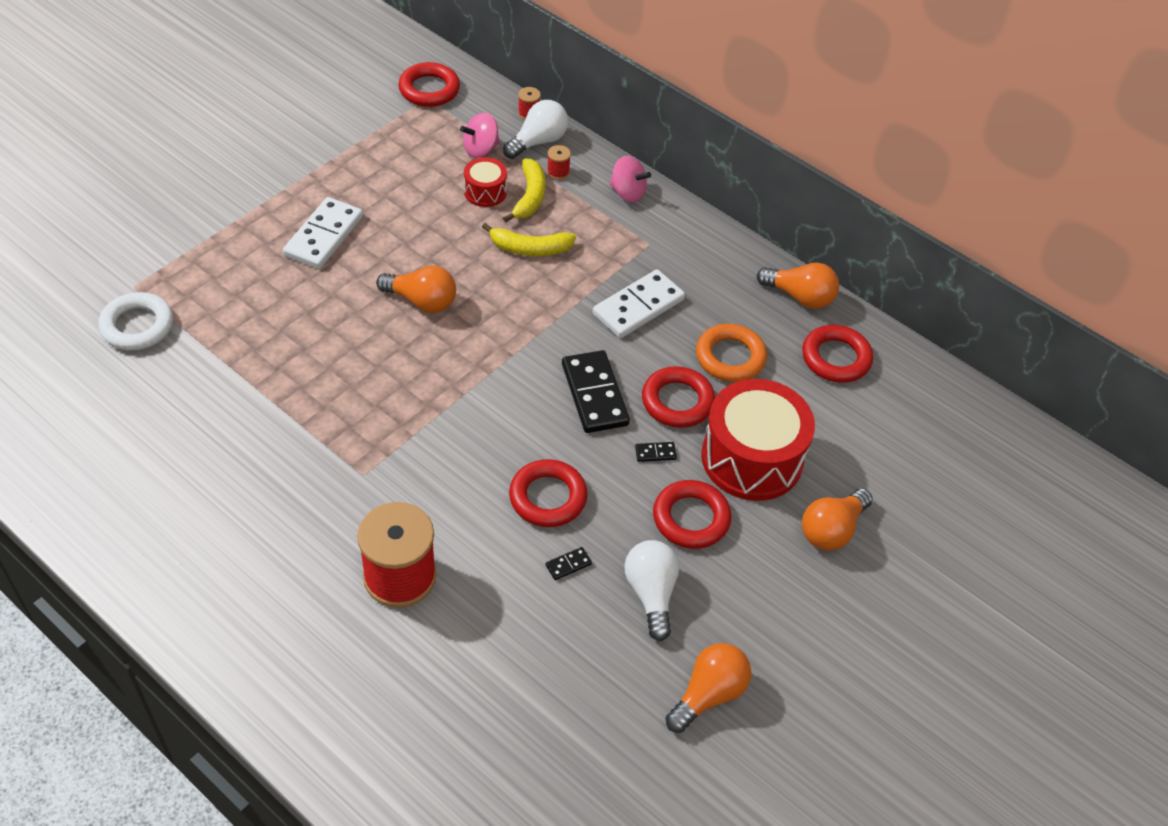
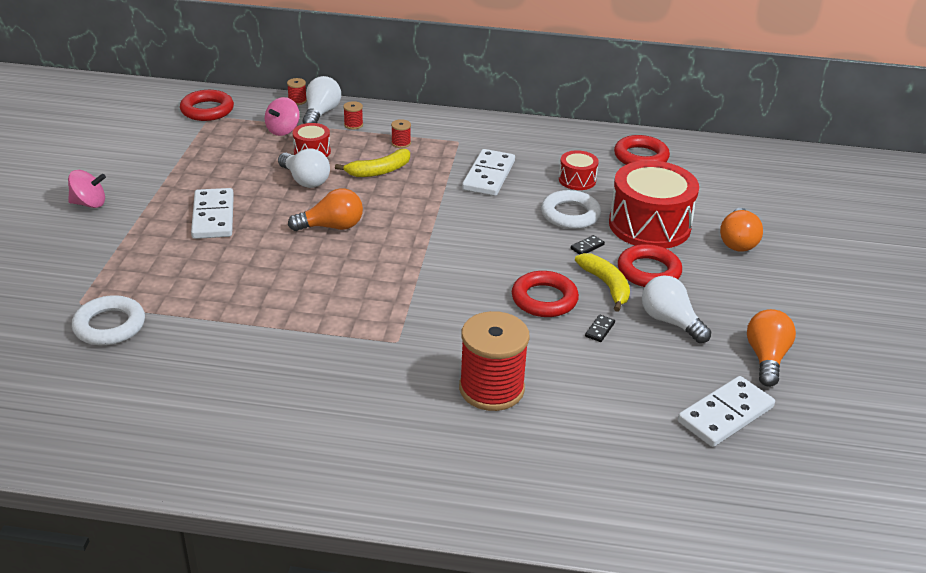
camera: 30 degrees left, 15 degrees down
(446, 228) = (305, 180): none -> white light bulb
(529, 197) = (347, 144): yellow banana -> yellow banana (606, 285)
(585, 220) = (401, 143): none -> red spool
(594, 394) = (512, 232): black domino -> none
(596, 735) = (725, 414): none -> white domino
(627, 193) = (414, 120): pink spinning top -> pink spinning top (89, 204)
(677, 401) = (570, 215): red ring -> white ring
(730, 357) = (577, 180): orange ring -> red drum
(799, 297) = (584, 135): orange light bulb -> none

